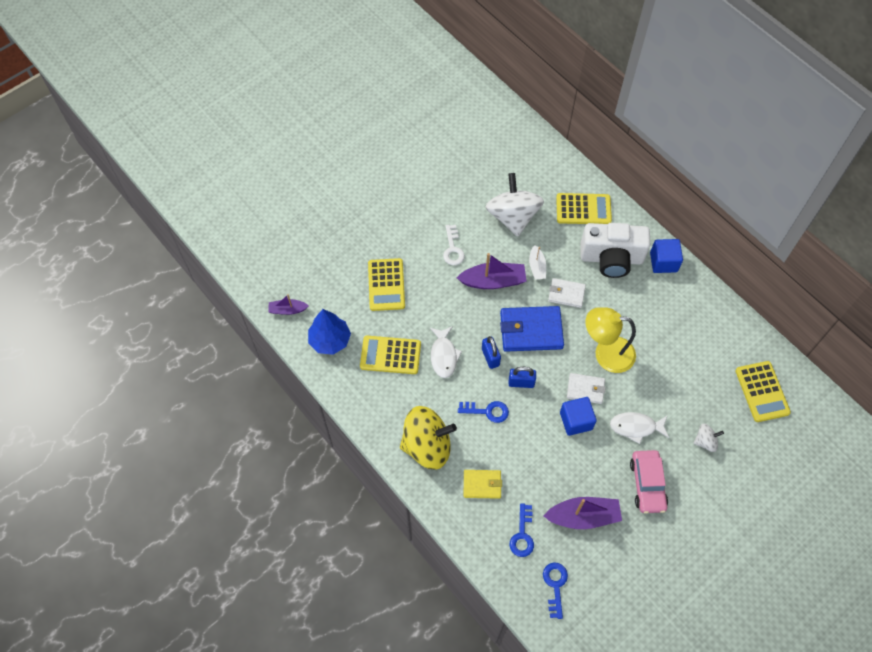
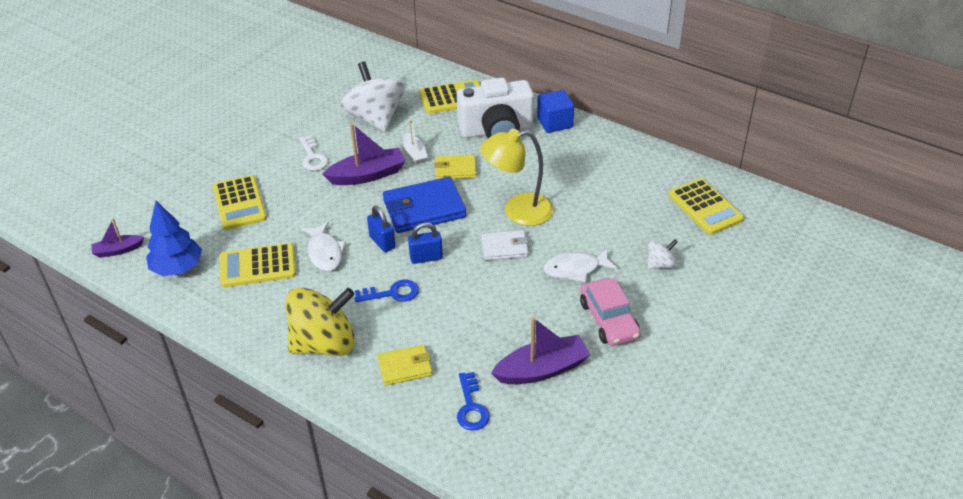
camera: 15 degrees left, 20 degrees down
(555, 585) = (530, 451): blue key -> none
(566, 294) = (455, 169): white wallet -> yellow wallet
(576, 421) = (503, 279): blue cube -> none

